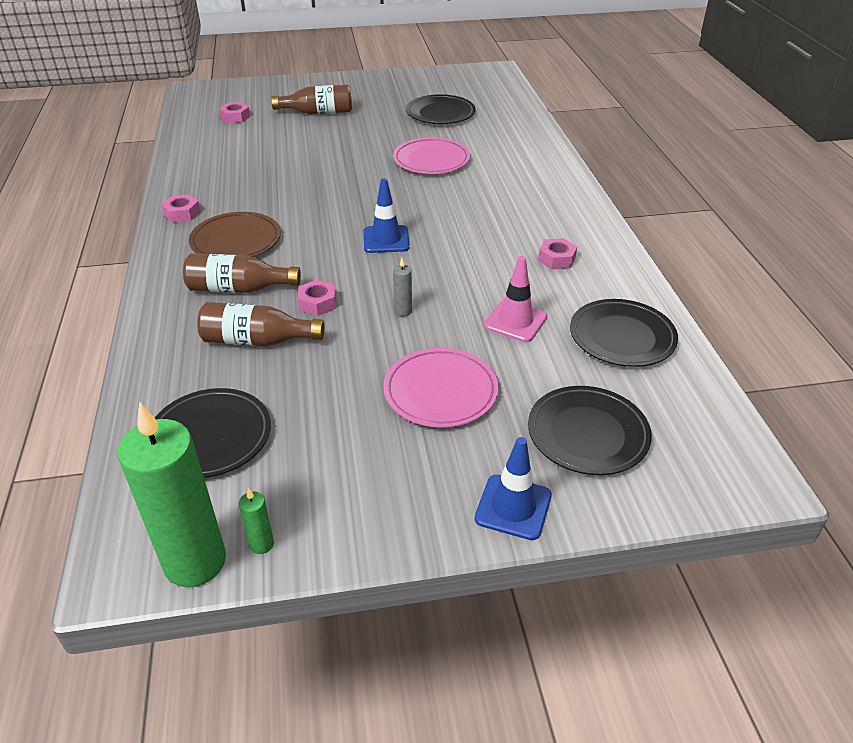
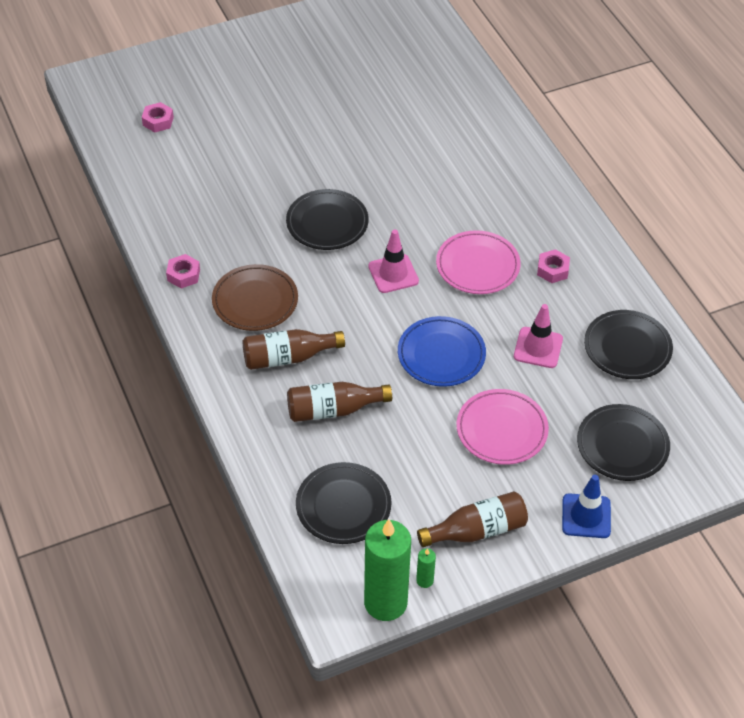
camera: 15 degrees left, 10 degrees up
(317, 303) = (365, 360): pink nut -> none
(318, 113) = (244, 99): brown bottle -> brown bottle (477, 530)
(386, 239) = (393, 274): blue traffic cone -> pink traffic cone
(403, 311) = (441, 355): grey candle -> blue plate
(431, 160) = (394, 156): pink plate -> pink plate (477, 266)
(440, 113) = (376, 79): black plate -> black plate (327, 223)

